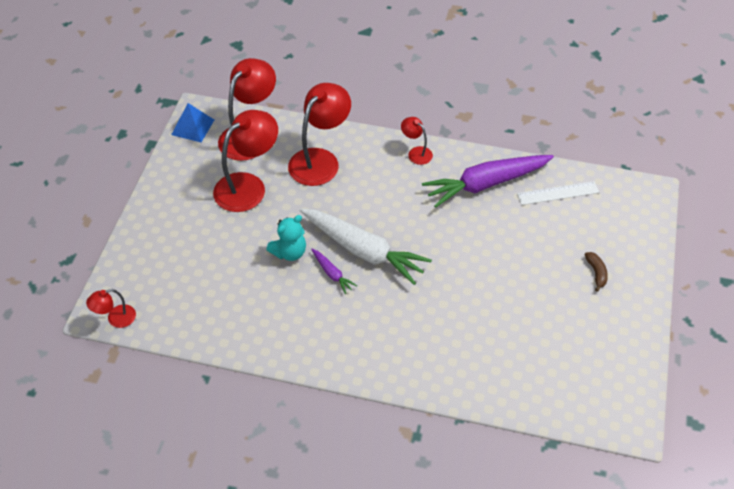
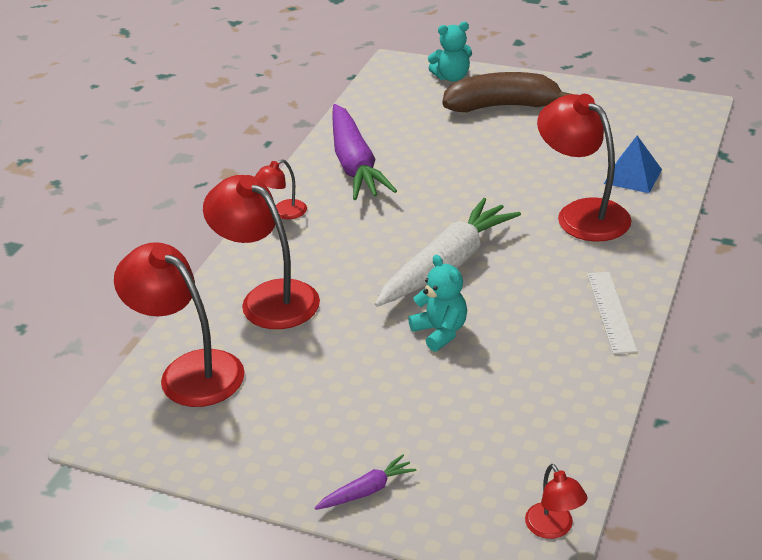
camera: 80 degrees left, 15 degrees down
(193, 127) = (142, 440): blue pyramid -> blue pyramid (632, 176)
(248, 186) = (300, 373): red lamp -> red lamp (582, 213)
(332, 274) = (484, 293): purple carrot -> purple carrot (367, 490)
(558, 193) = (382, 118): white ruler -> white ruler (611, 311)
(596, 273) = (503, 106): brown banana -> brown banana, size x2.44
(638, 234) = (452, 77): none -> turquoise teddy bear

